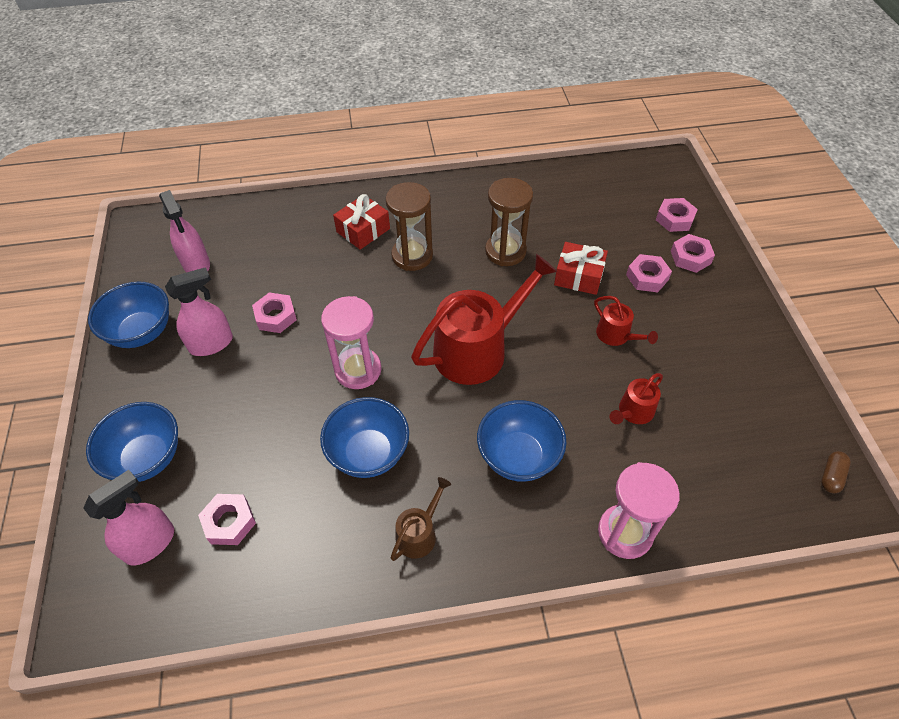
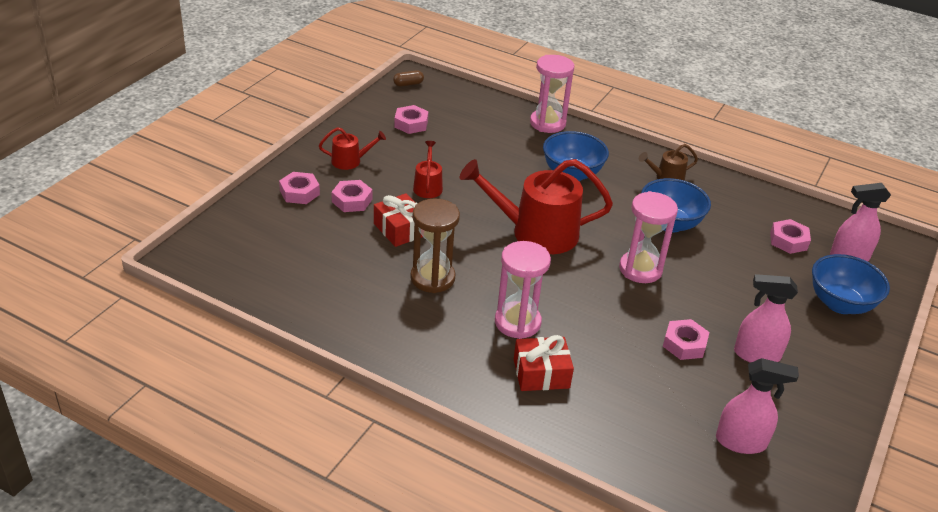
camera: 145 degrees left, 15 degrees down
(141, 332) = (822, 402): blue bowl -> none
(196, 264) = (741, 442): pink spray bottle -> pink spray bottle turned 90 degrees clockwise
(412, 256) = (517, 322): brown hourglass -> pink hourglass
(633, 412) = (474, 153): red watering can -> red watering can (350, 161)
(674, 219) = (262, 219): pink nut -> pink nut (411, 124)

